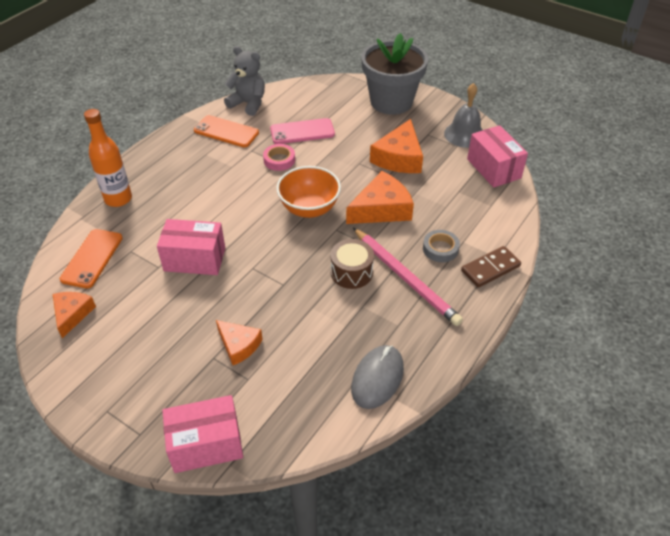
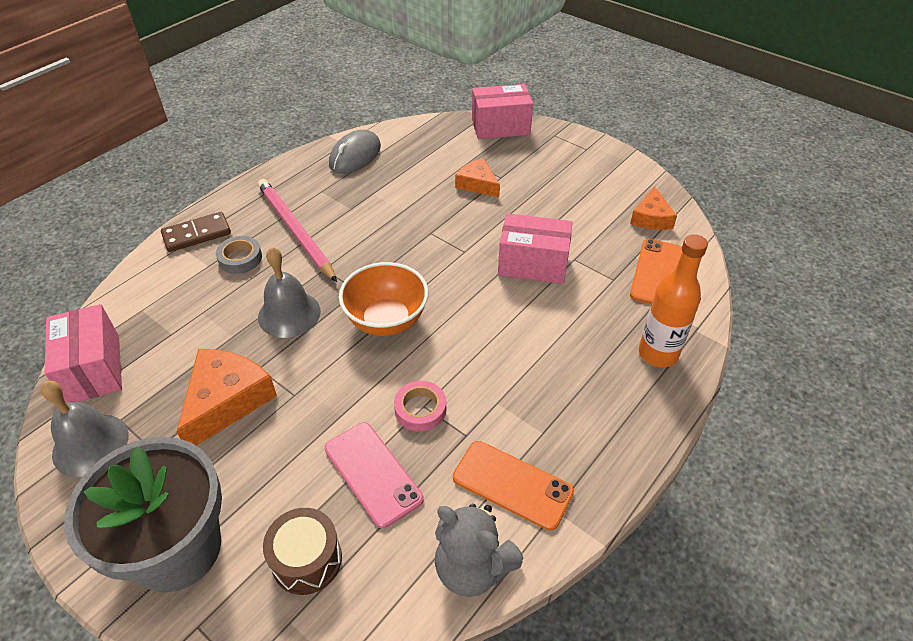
camera: 175 degrees left, 0 degrees up
(302, 132) = (373, 473): pink phone -> pink phone turned 60 degrees clockwise
(351, 272) = (352, 240): brown drum -> brown drum (307, 560)
(382, 209) = (289, 314): orange cheese -> grey bell

